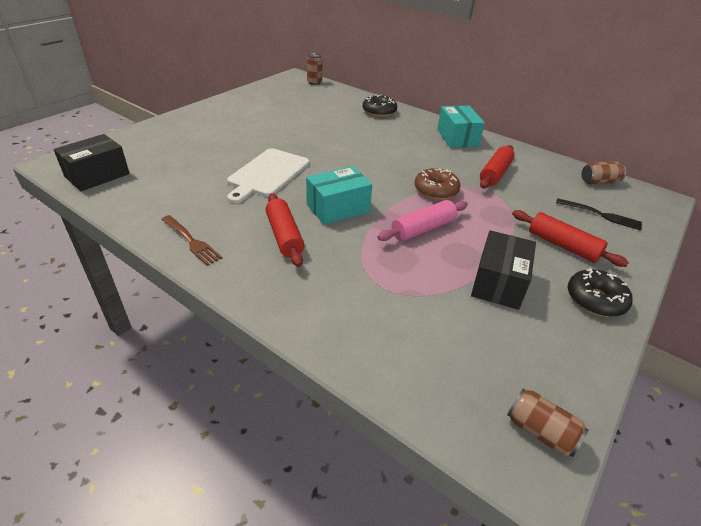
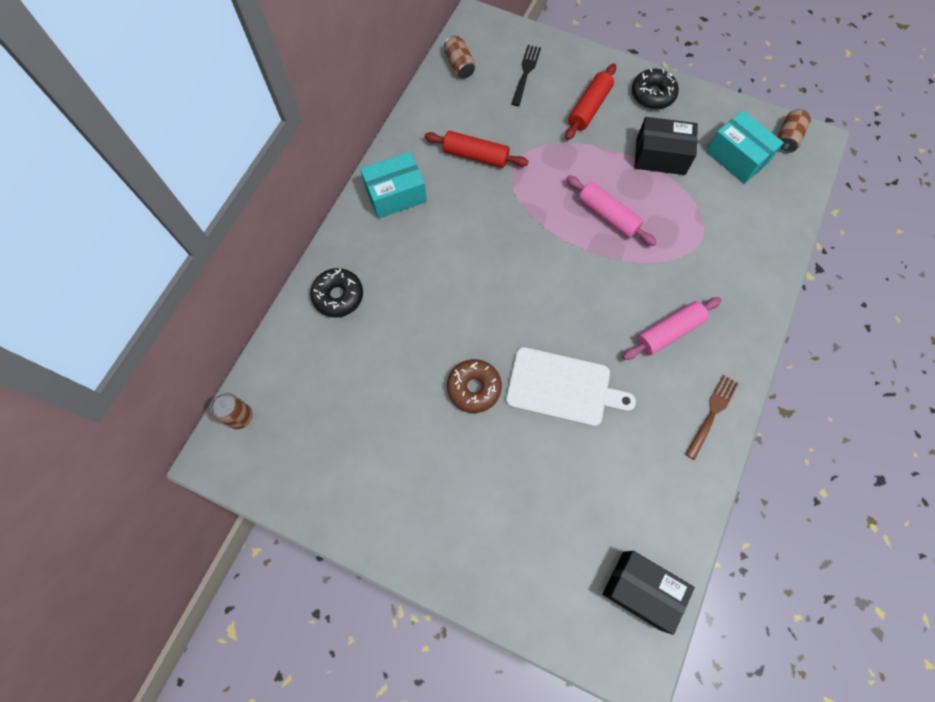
camera: 100 degrees left, 30 degrees up
(284, 236) = (669, 332): red rolling pin -> pink rolling pin
(338, 208) = (603, 296): turquoise box -> turquoise box (736, 157)
(436, 190) = (533, 209): brown donut -> brown donut (474, 388)

